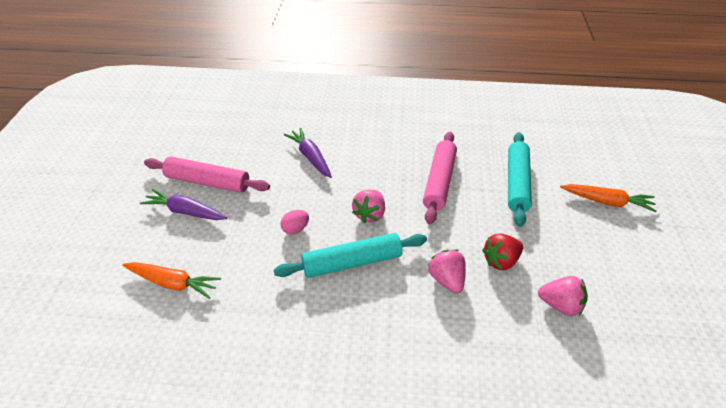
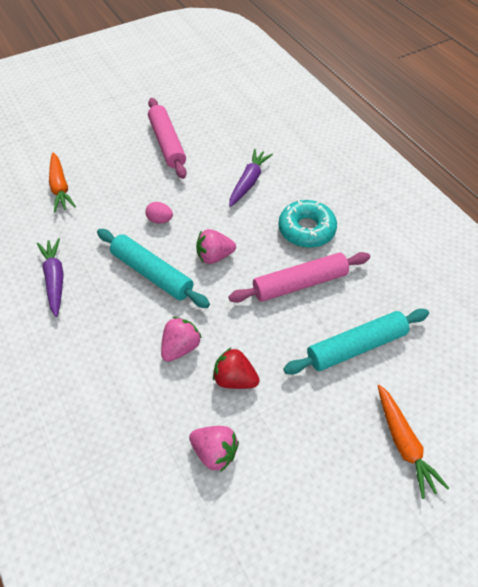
camera: 55 degrees right, 10 degrees up
(185, 211) = (128, 151): purple carrot -> purple carrot (55, 279)
(391, 152) = (306, 229): none -> turquoise donut
(560, 305) = (215, 452): pink strawberry -> pink strawberry turned 45 degrees counterclockwise

